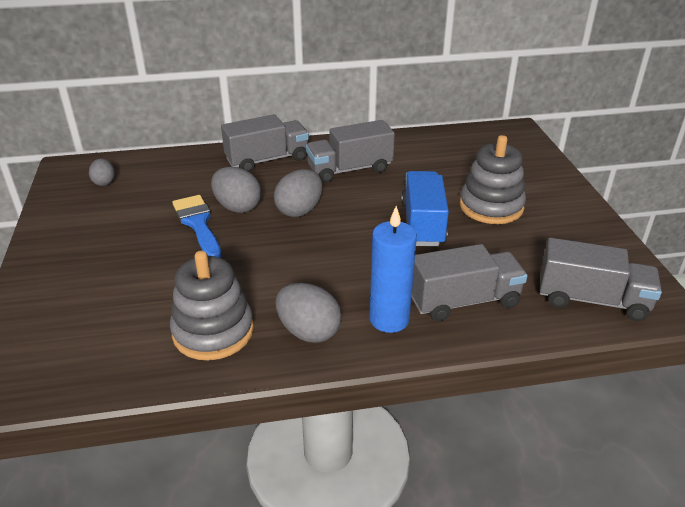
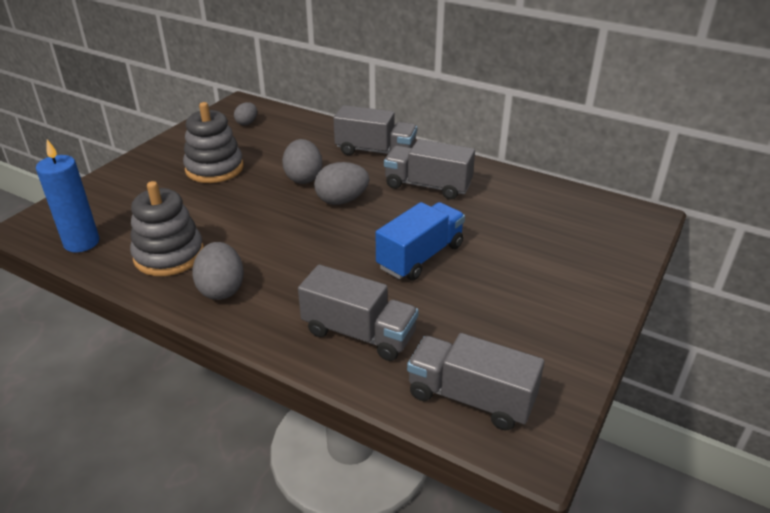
camera: 40 degrees right, 0 degrees up
(198, 224) = (261, 178): blue brush -> none
(389, 319) = (284, 313): blue candle -> blue candle (81, 242)
(491, 206) = (504, 272): grey stacking toy -> grey stacking toy (214, 168)
(592, 299) = (470, 398): grey truck -> grey truck turned 150 degrees clockwise

